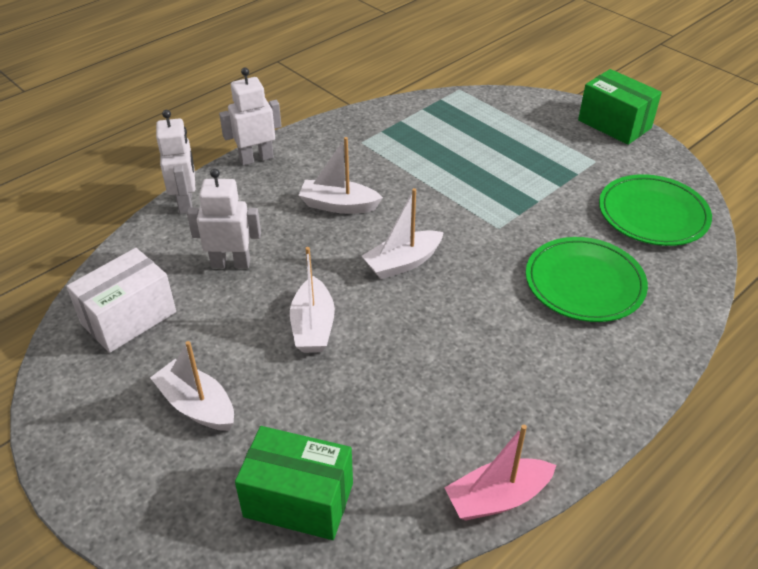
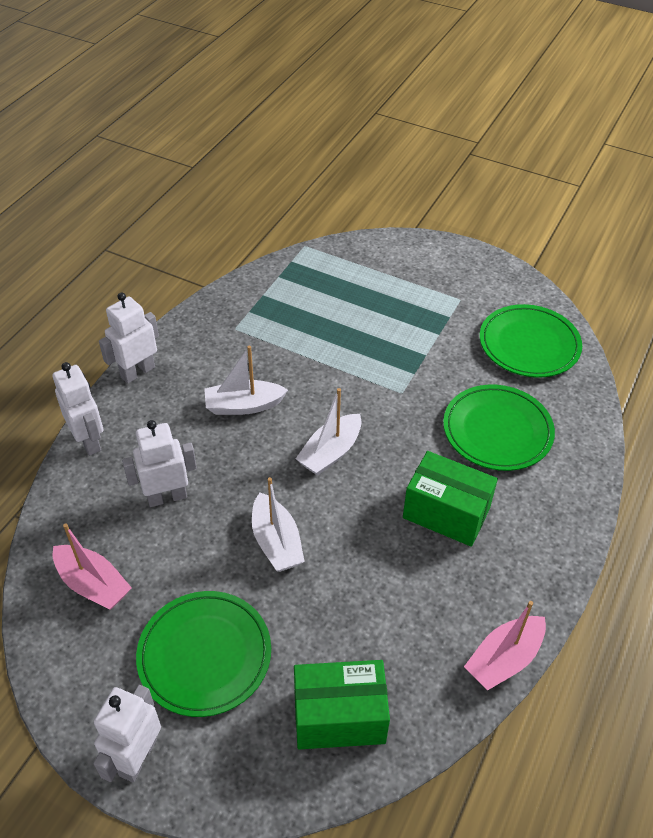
camera: 20 degrees left, 5 degrees up
(90, 476) = (137, 757): none -> white robot
(129, 318) = (93, 584): white box -> pink boat
(197, 405) = (204, 655): white boat -> green plate
(614, 124) = (462, 255): green box -> green box (446, 513)

